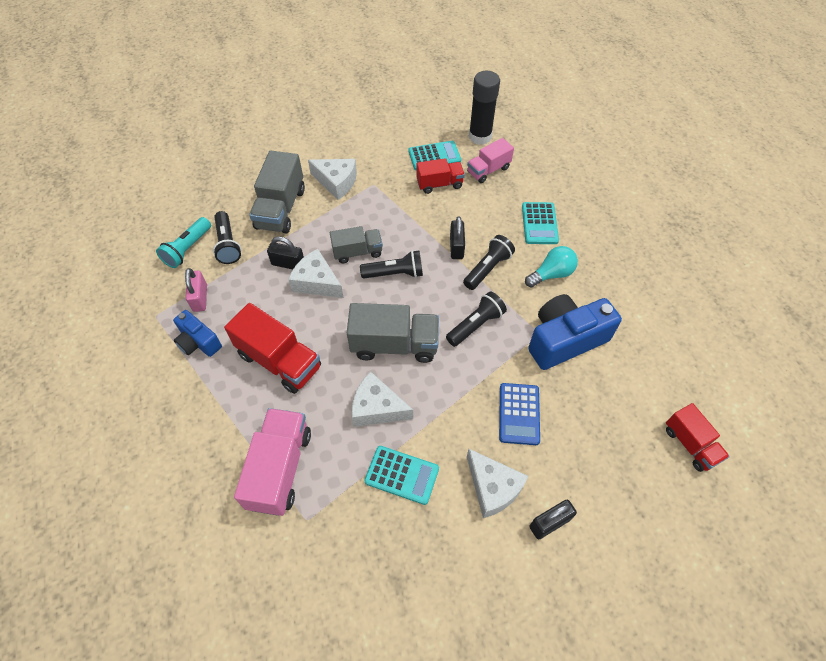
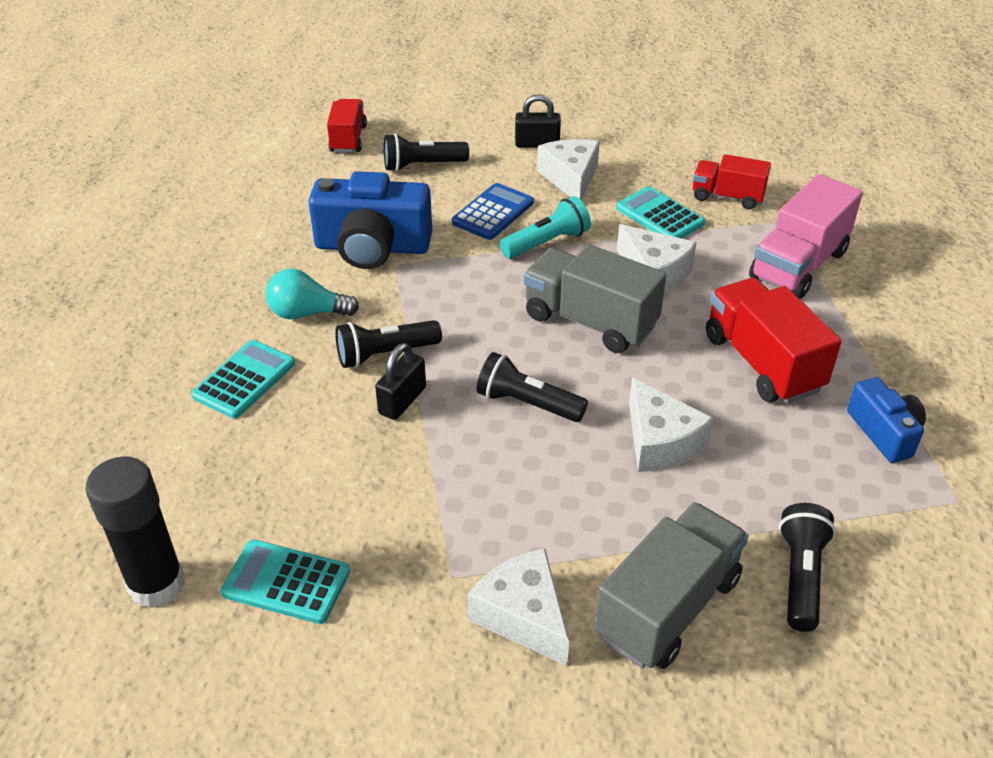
camera: 150 degrees left, 15 degrees down
(188, 249) = (886, 602): turquoise flashlight -> turquoise flashlight (547, 243)
(200, 298) = (872, 497): pink padlock -> none
(288, 264) = (696, 491): black padlock -> none
(357, 252) = (566, 460): grey truck -> none
(439, 184) = (331, 517): red truck -> red truck (727, 197)
(475, 325) = (465, 300): black flashlight -> black flashlight (422, 165)
(488, 170) = (220, 503): pink truck -> none

